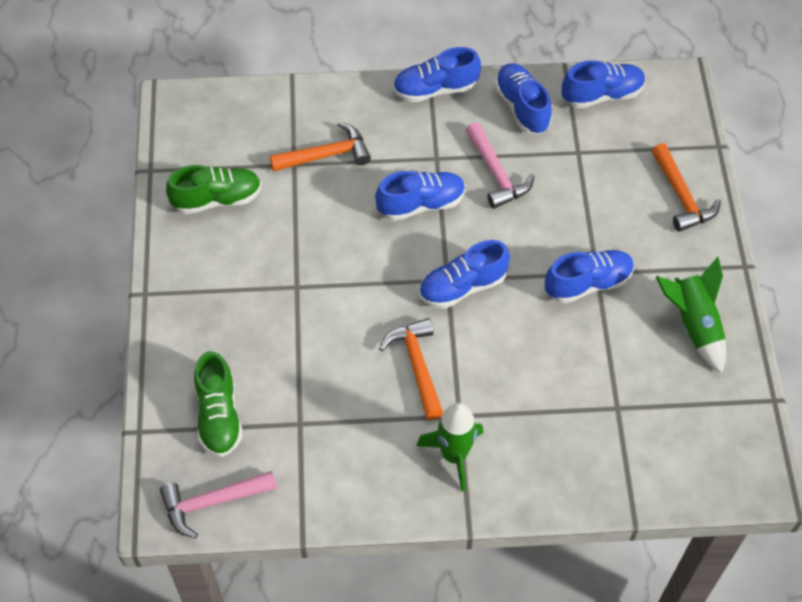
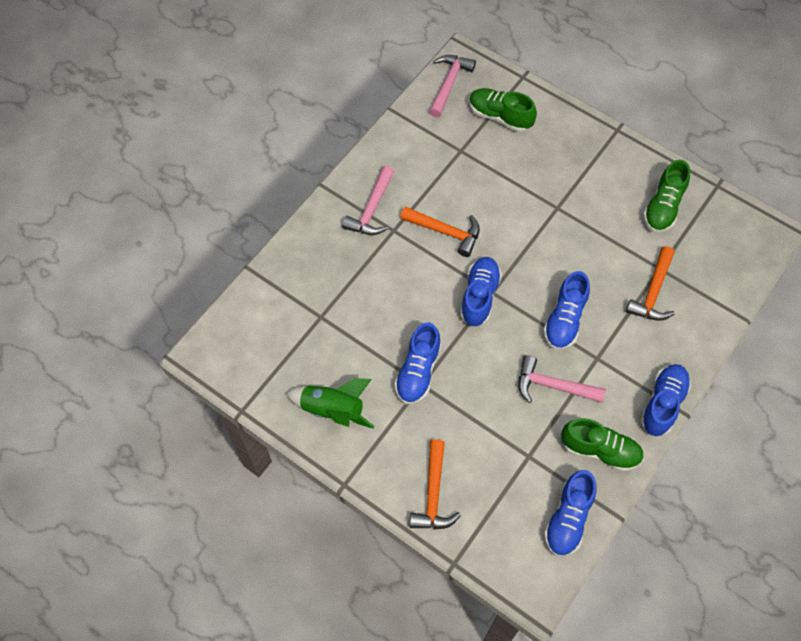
camera: 130 degrees right, 5 degrees up
(454, 455) = (371, 209): green rocket -> pink hammer
(521, 107) = (600, 450): blue shoe -> green shoe
(681, 196) = (433, 494): orange hammer -> orange hammer turned 105 degrees counterclockwise

